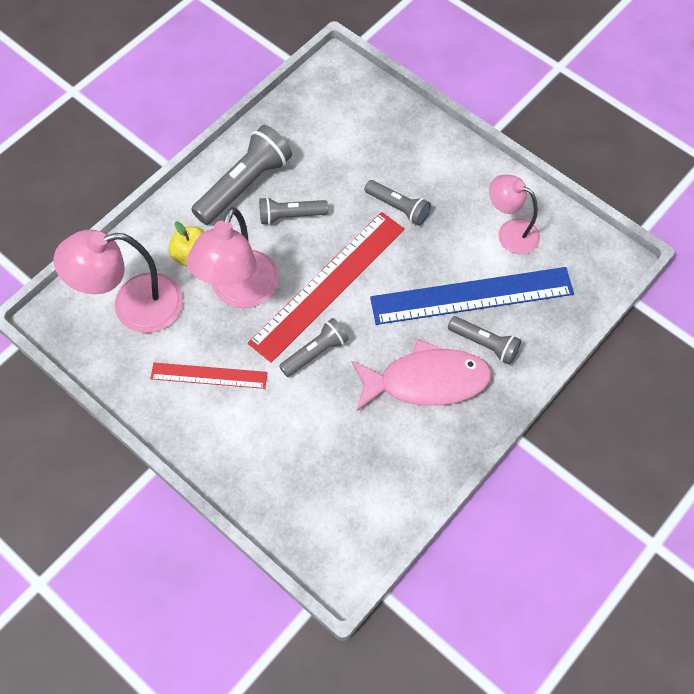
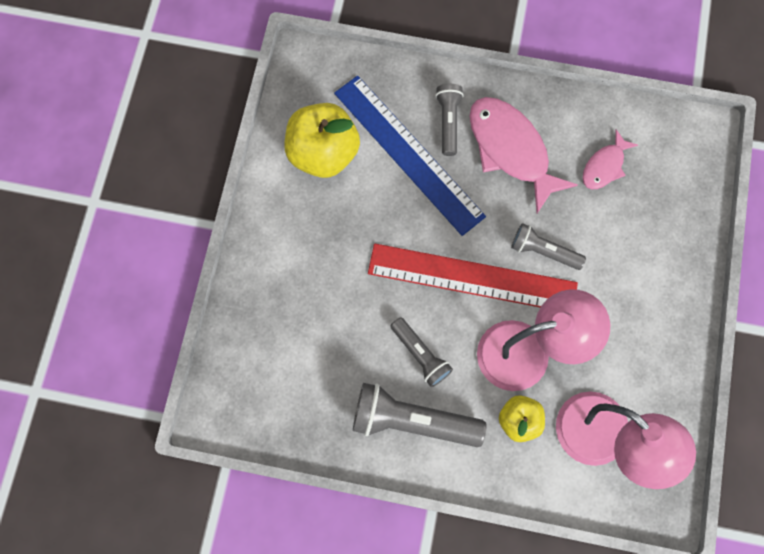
camera: 120 degrees left, 10 degrees up
(209, 375) = (623, 327): red ruler -> none
(362, 453) = (604, 166): none -> pink fish
(398, 208) = (353, 261): grey flashlight -> none
(510, 232) = (323, 153): pink lamp -> yellow apple

